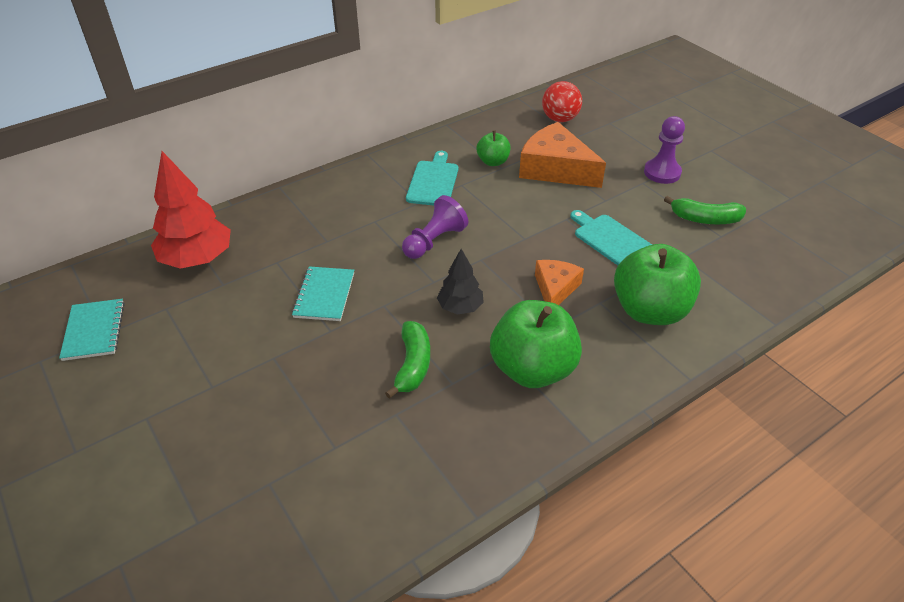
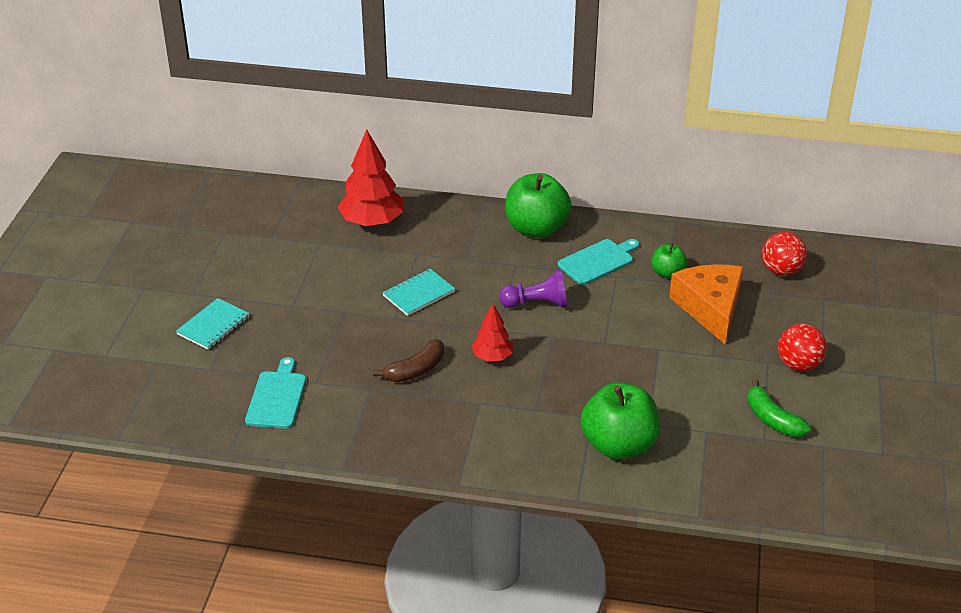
camera: 45 degrees right, 5 degrees down
(94, 331) = (268, 232): turquoise notebook -> turquoise notebook (213, 325)
(413, 365) = (415, 370): green banana -> brown banana
(460, 307) = (492, 357): black tree -> red tree
(532, 369) = (484, 422): green apple -> green apple (536, 228)
(555, 289) = (574, 388): orange cheese -> none
(612, 241) = (668, 385): turquoise cutting board -> turquoise cutting board (277, 397)
(662, 172) = (798, 365): purple pawn -> red ball

